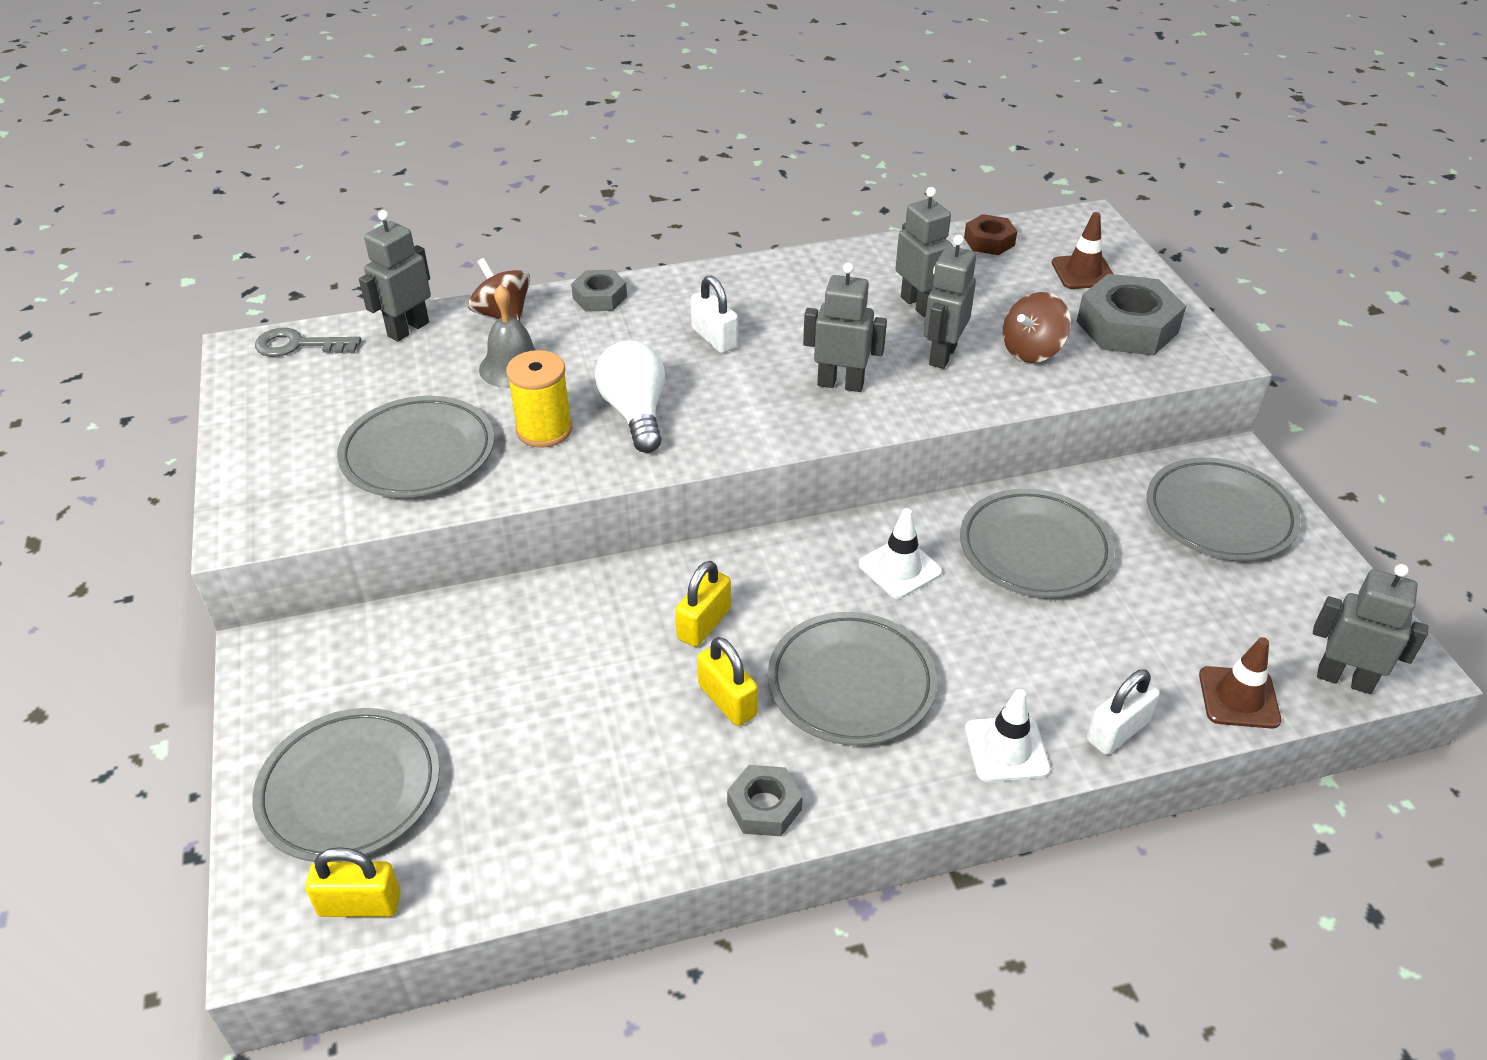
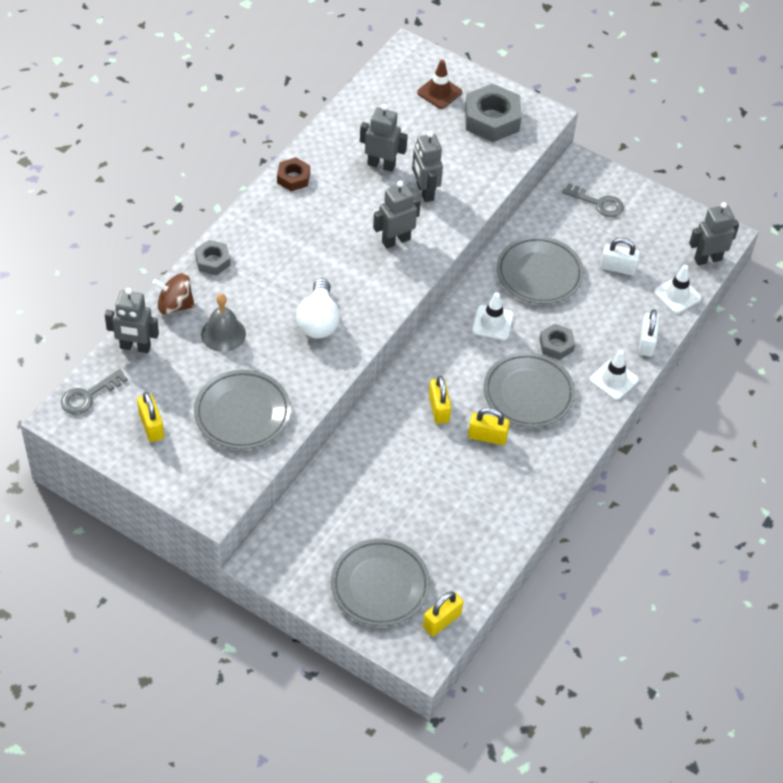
camera: 45 degrees left, 10 degrees up
(311, 408) = (151, 426): none -> yellow padlock
(408, 329) = (135, 347): grey robot -> grey robot turned 75 degrees counterclockwise
(544, 430) = (286, 359): yellow spool -> none
(635, 413) = (318, 321): white light bulb -> white light bulb turned 120 degrees counterclockwise
(714, 338) = (304, 250): white padlock -> white padlock (618, 268)
(764, 806) = (549, 470): grey nut -> grey nut (556, 345)
(989, 241) = (373, 97): brown nut -> brown nut (293, 178)
(1031, 350) = (462, 162): brown spinning top -> none
(1219, 515) = (598, 203): grey plate -> grey key
(1238, 698) = (677, 295): brown traffic cone -> white traffic cone

